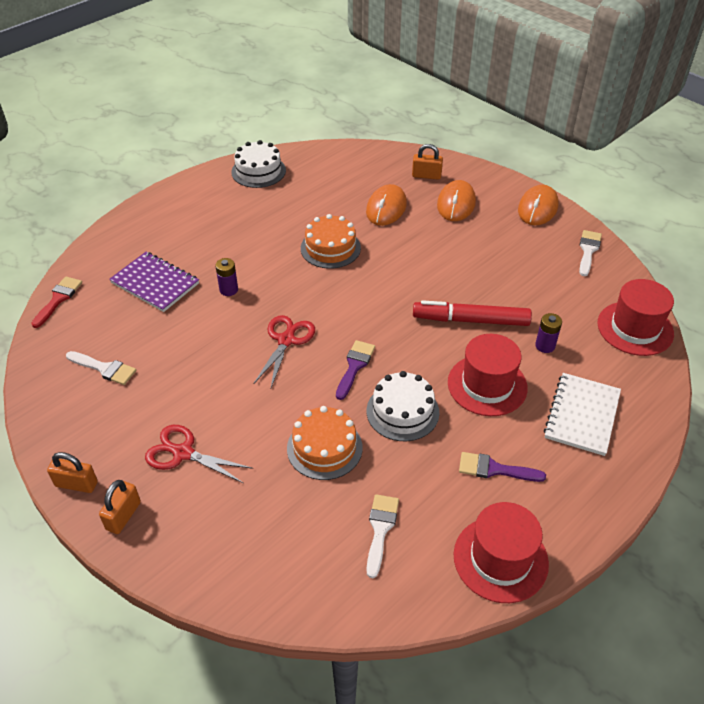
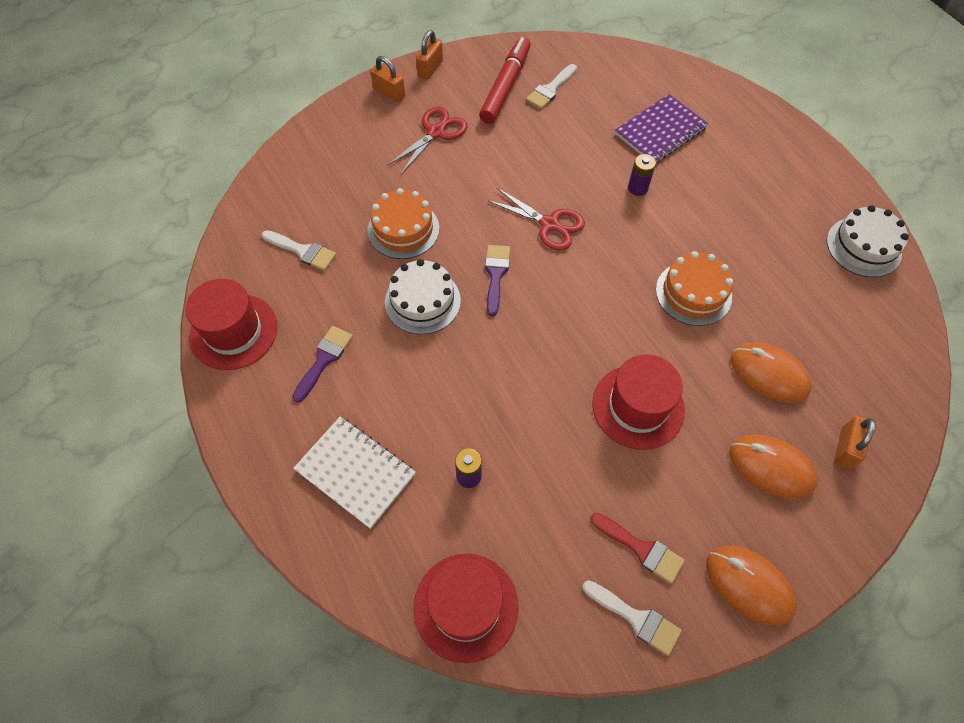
camera: 105 degrees right, 15 degrees up
(58, 299) = (651, 62): red brush -> red brush (641, 549)
(354, 366) = (495, 274): purple brush -> purple brush turned 120 degrees counterclockwise
(470, 320) = (533, 407): red marker -> red marker (505, 86)
(487, 385) = (430, 390): red hat -> red hat (638, 406)

